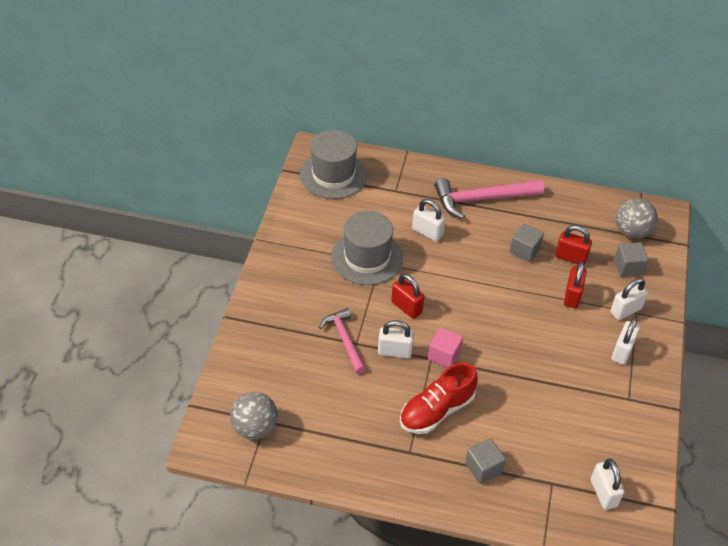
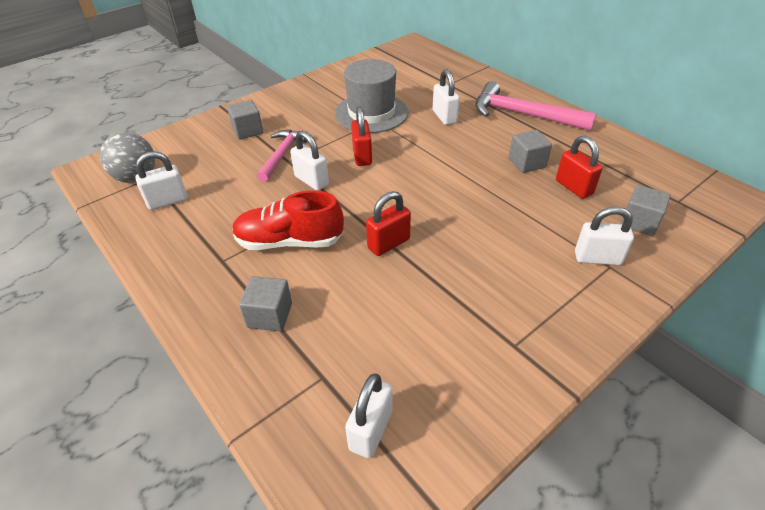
camera: 40 degrees right, 5 degrees down
(287, 331) = (247, 131): none -> grey cube
(333, 174) = (409, 60): grey hat -> none
(444, 355) = (351, 204): pink cube -> none
(572, 296) = (542, 218): red padlock -> red padlock (388, 243)
(622, 351) = (554, 294): white padlock -> white padlock (167, 201)
(632, 231) = (674, 195): grey ball -> none

